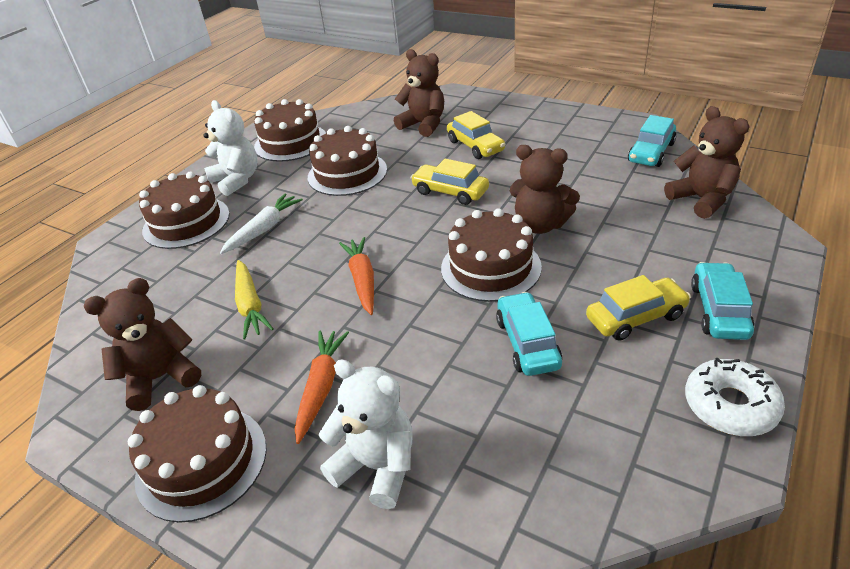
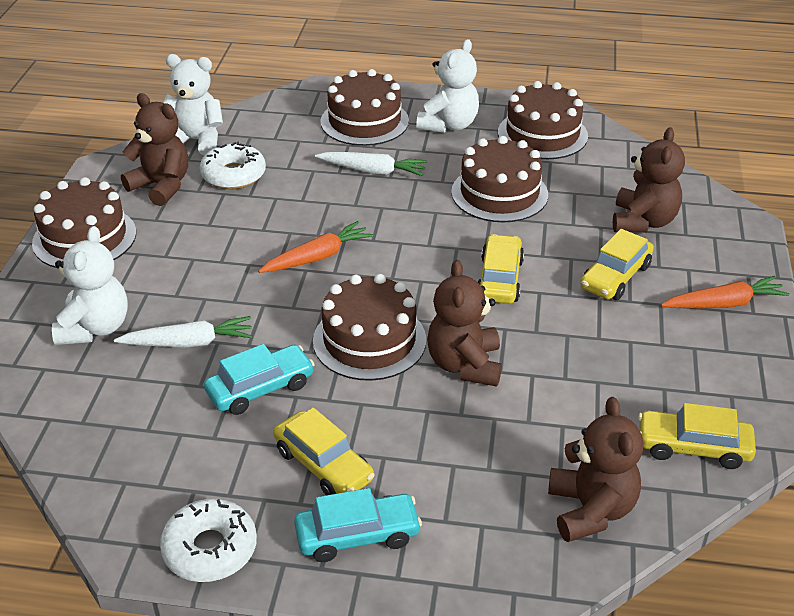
camera: 65 degrees right, 0 degrees up
(103, 339) = (196, 141): none -> white teddy bear
(191, 318) = (233, 175): none -> white donut
(250, 305) = (259, 201): yellow carrot -> none
(321, 387) = (171, 273): orange carrot -> orange carrot (724, 304)
(440, 386) = (189, 343): none -> white carrot
(651, 152) = (693, 447): turquoise car -> yellow car
(701, 199) = (590, 510): brown teddy bear -> brown teddy bear turned 45 degrees counterclockwise

